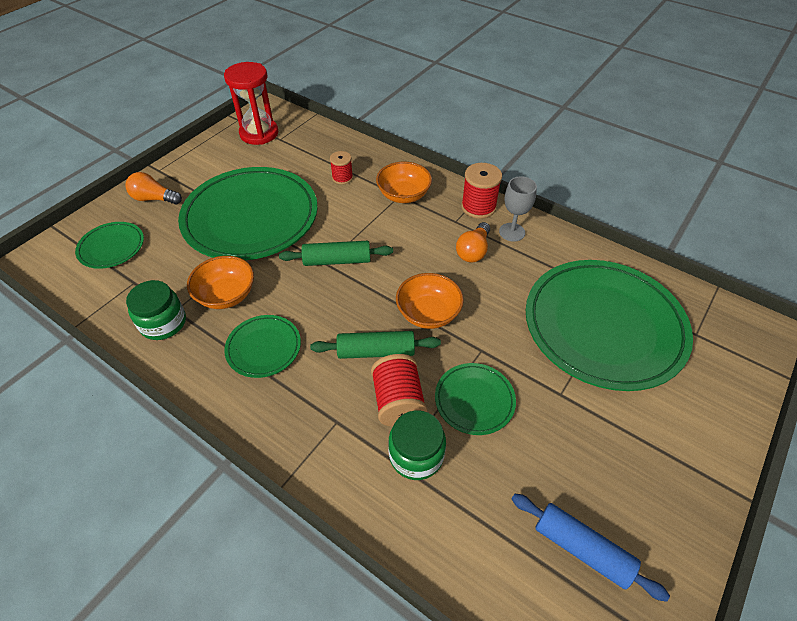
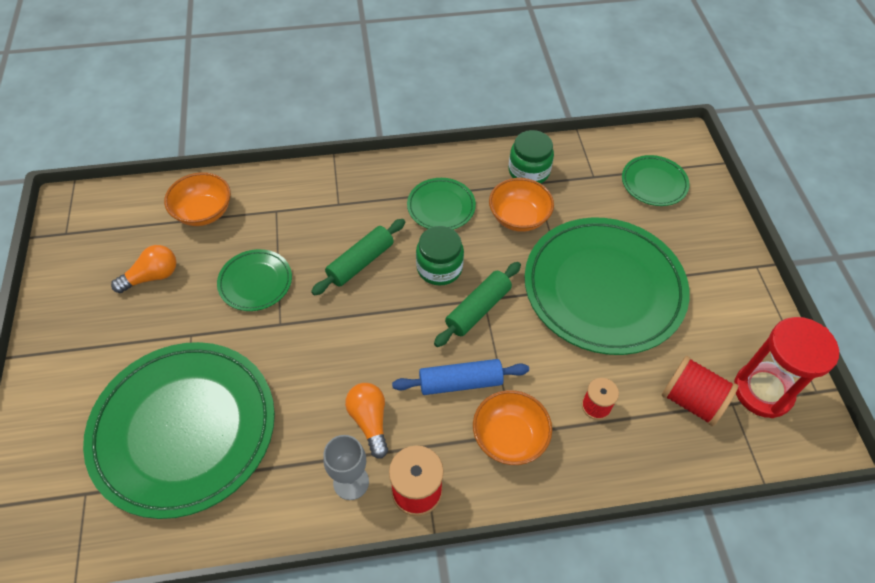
camera: 135 degrees right, 5 degrees up
(154, 199) = (704, 239): orange light bulb -> orange light bulb (152, 276)
(398, 401) = (310, 243): red spool -> red spool (691, 400)
(416, 455) = (268, 222): green jar -> green jar (439, 268)
(428, 313) = (351, 322): orange bowl -> orange bowl (203, 212)
(581, 549) = (124, 247): blue rolling pin -> blue rolling pin (460, 382)

